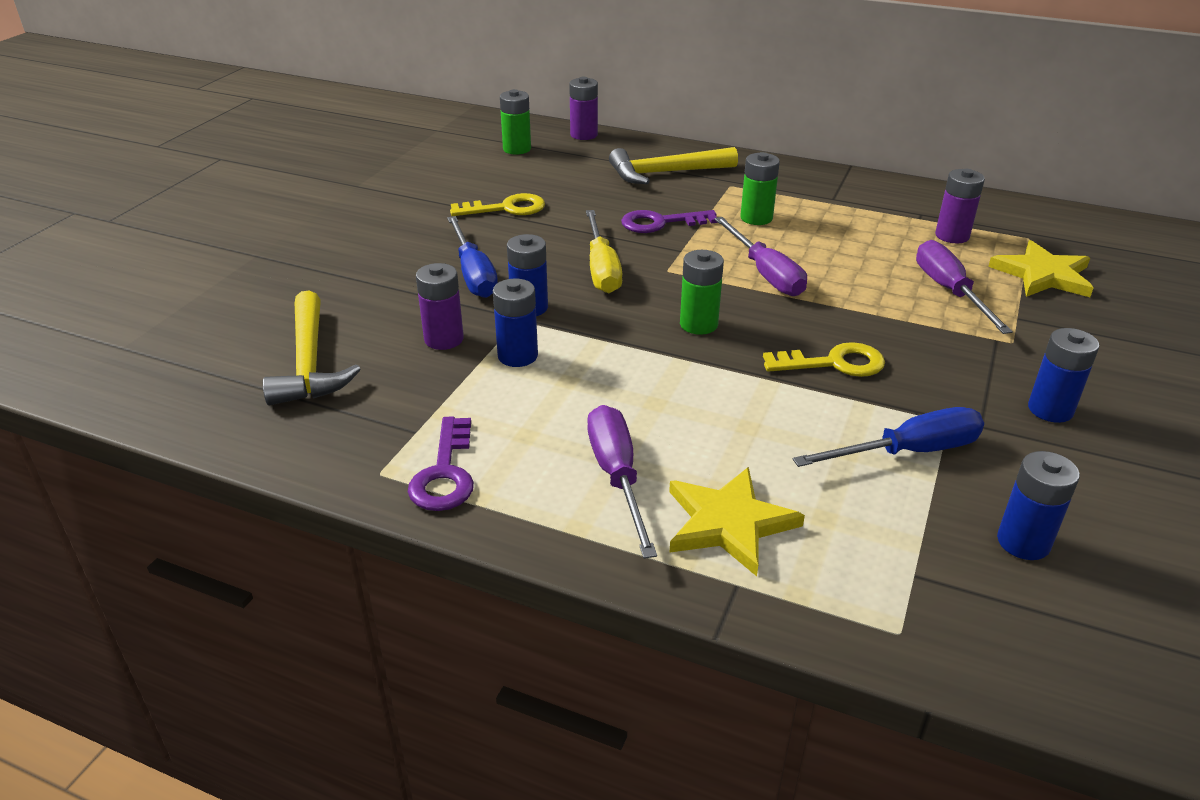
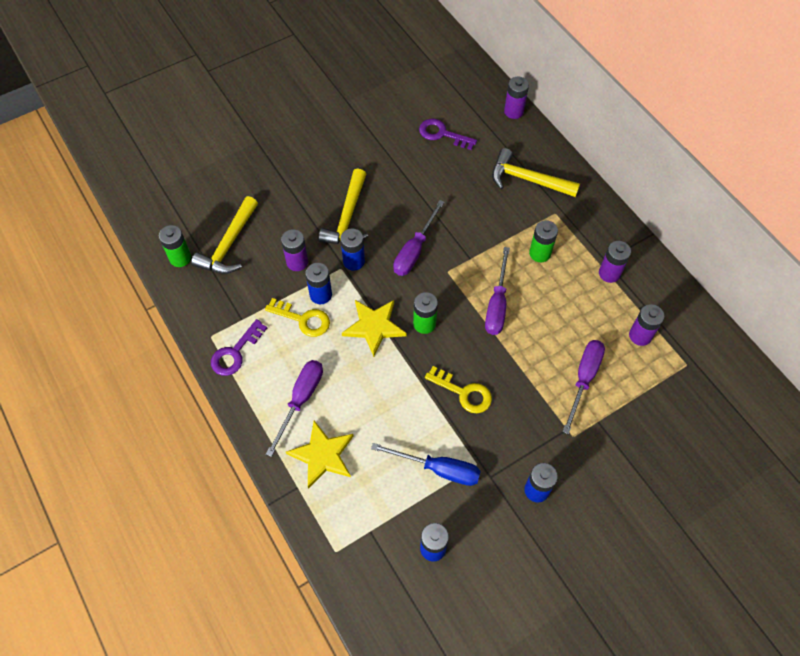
camera: 35 degrees right, 25 degrees up
(473, 274) = (348, 217): blue screwdriver -> yellow hammer
(506, 208) = (408, 166): yellow key -> yellow key (303, 319)
(517, 149) = (461, 107): green battery -> green battery (180, 258)
(601, 269) = (414, 250): yellow screwdriver -> purple screwdriver
(661, 223) = (481, 227): purple key -> purple key (442, 134)
(851, 205) = (609, 273): none -> purple battery
(1043, 275) = (655, 399): yellow star -> yellow star (374, 327)

